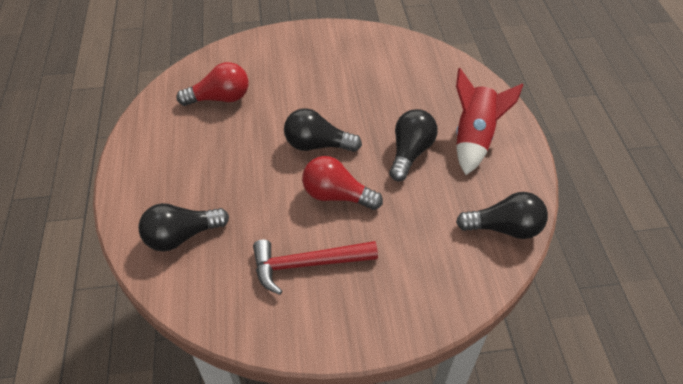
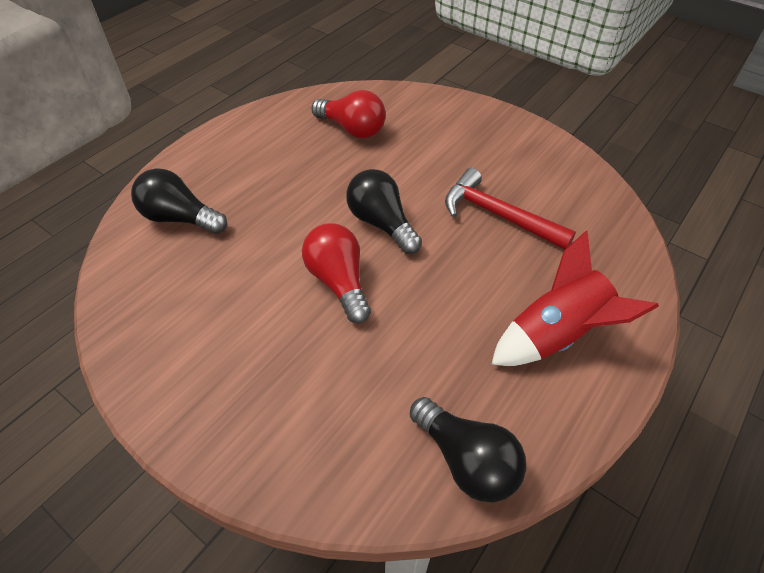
camera: 45 degrees right, 0 degrees up
(307, 264) = (233, 322): red hammer -> red hammer (498, 215)
(410, 152) = (463, 296): black light bulb -> none

